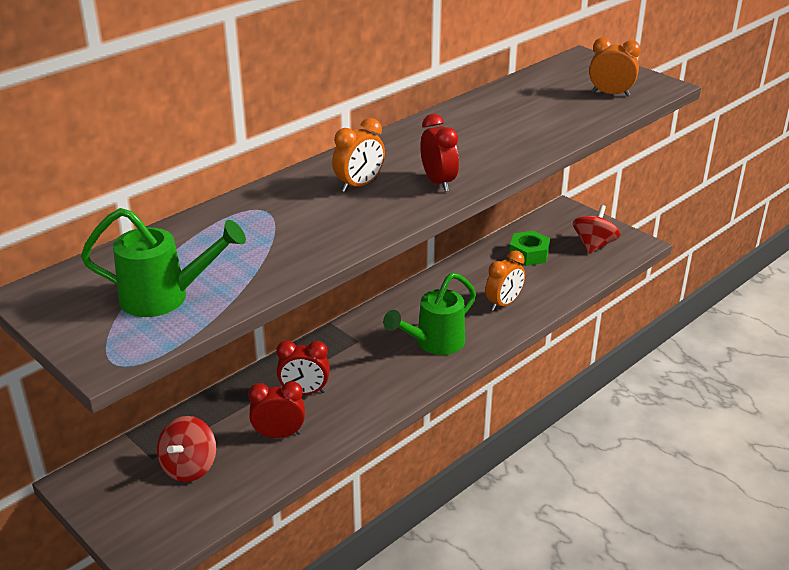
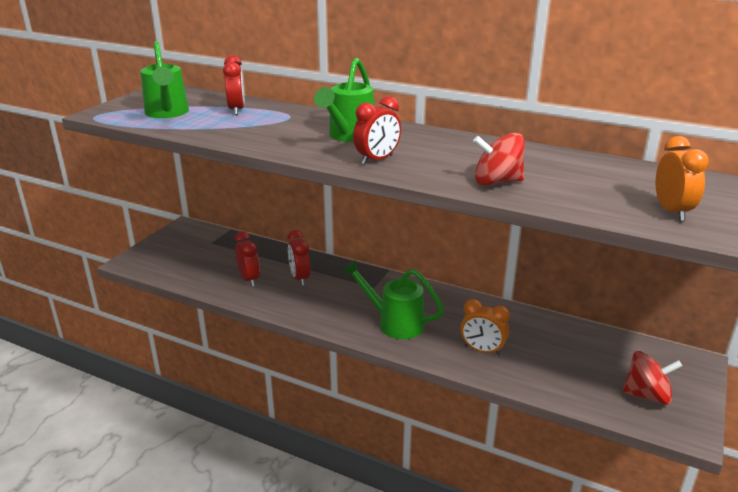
camera: 70 degrees right, 5 degrees down
(189, 467) = (207, 256): red spinning top -> red spinning top (497, 182)
(201, 242) = (237, 110): none -> red clock
(359, 185) = (349, 136): orange clock -> green watering can
(529, 254) = (581, 351): green nut -> none

